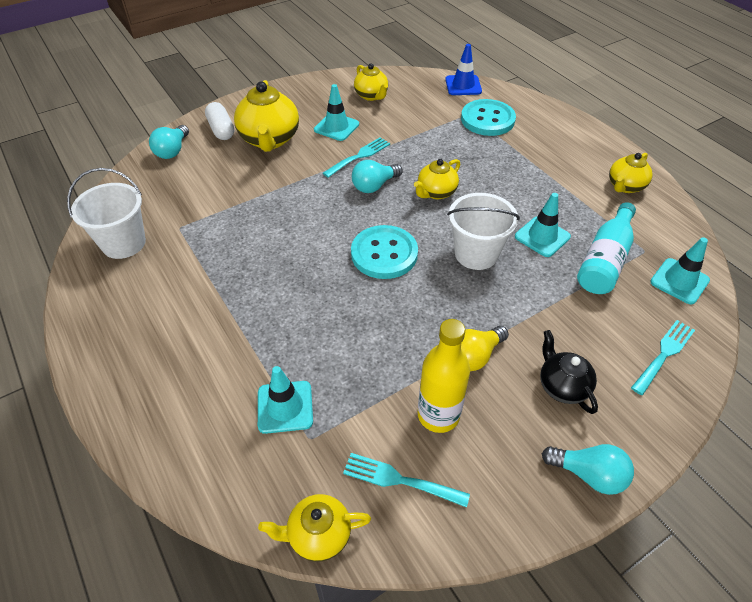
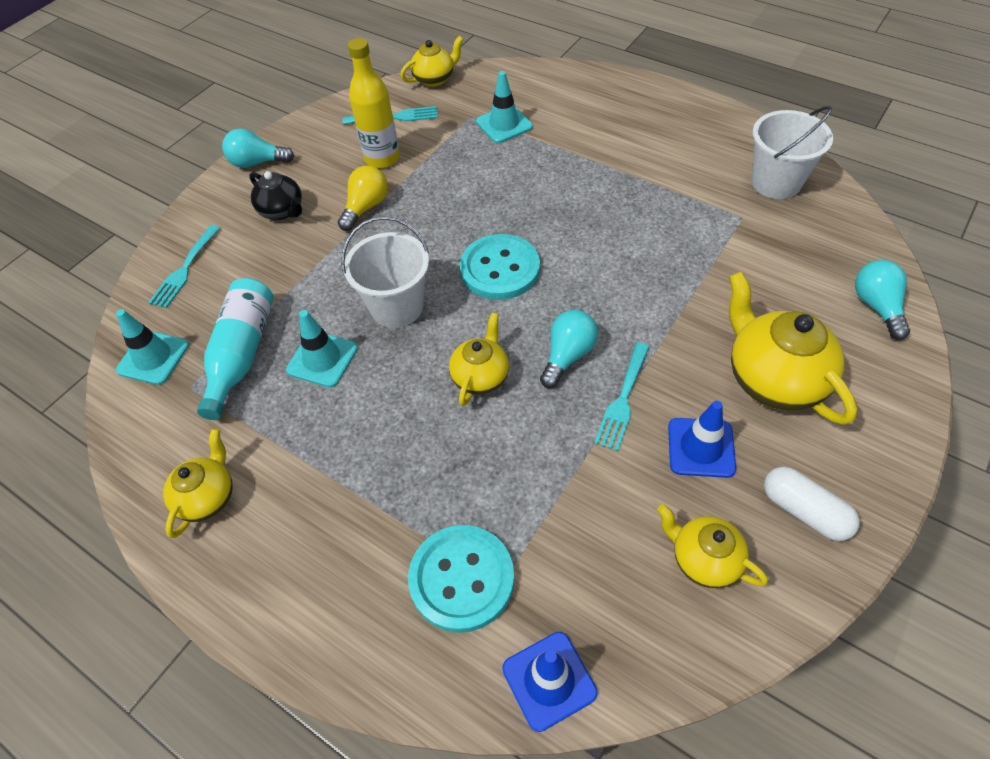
camera: 160 degrees right, 5 degrees up
(221, 129) = (860, 370): white capsule -> white capsule (804, 511)
(336, 127) = (701, 447): turquoise traffic cone -> blue traffic cone

